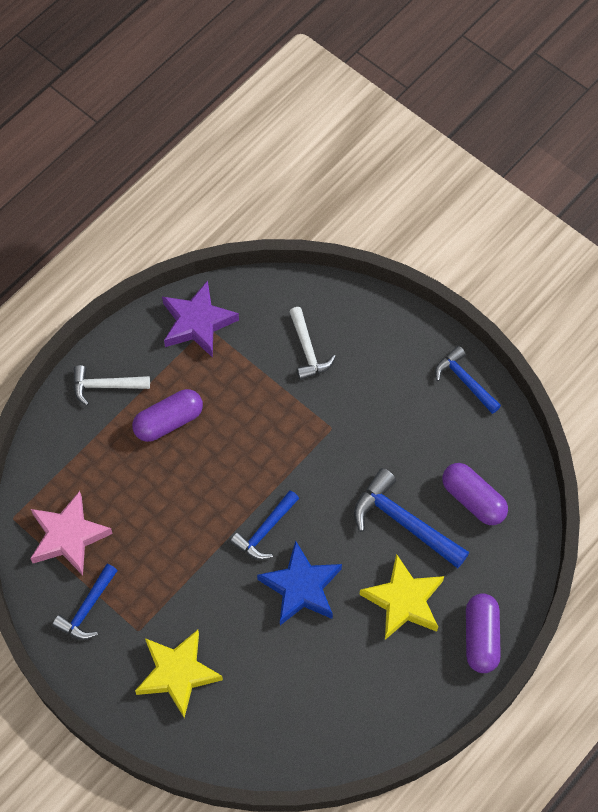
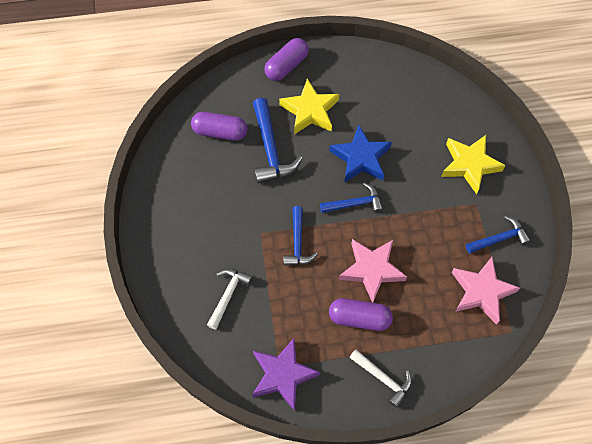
camera: 140 degrees left, 0 degrees up
(193, 475) = (372, 270): none -> pink star
(465, 381) = (154, 199): blue hammer -> blue hammer (298, 242)
(473, 499) = (220, 132): purple capsule -> purple capsule turned 75 degrees counterclockwise

